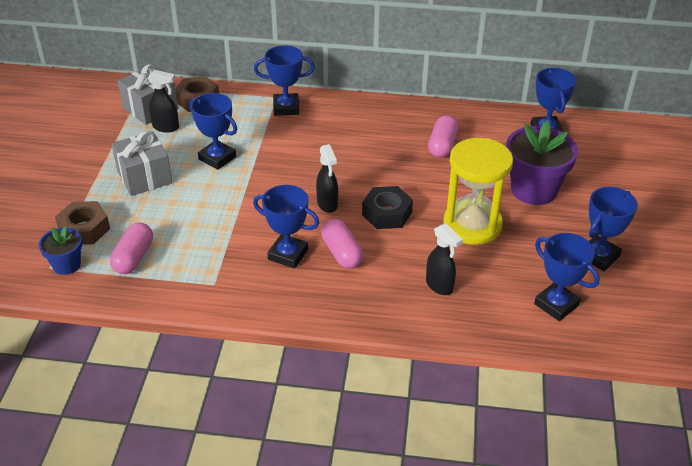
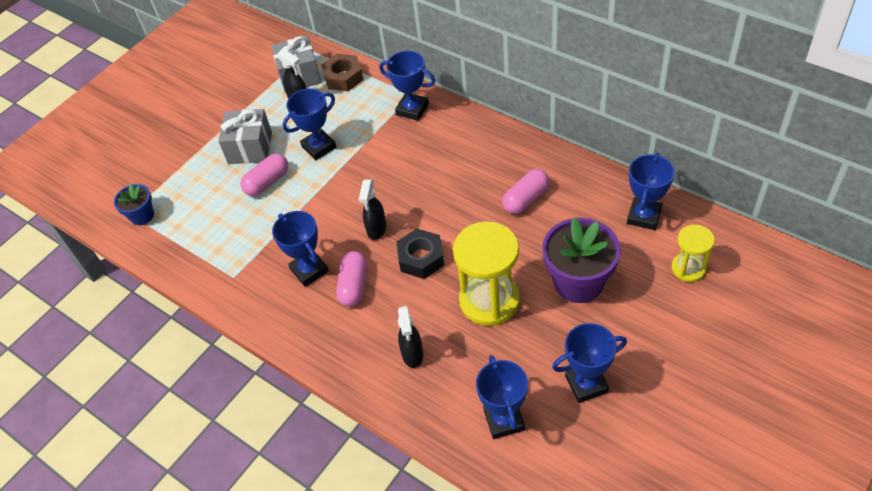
camera: 35 degrees right, 10 degrees up
(84, 229) = (175, 185): brown nut -> none
(134, 257) = (192, 227): pink capsule -> pink capsule (267, 182)
(217, 158) = (319, 147): blue trophy -> blue trophy turned 75 degrees clockwise
(608, 155) = (688, 268): none -> yellow hourglass

